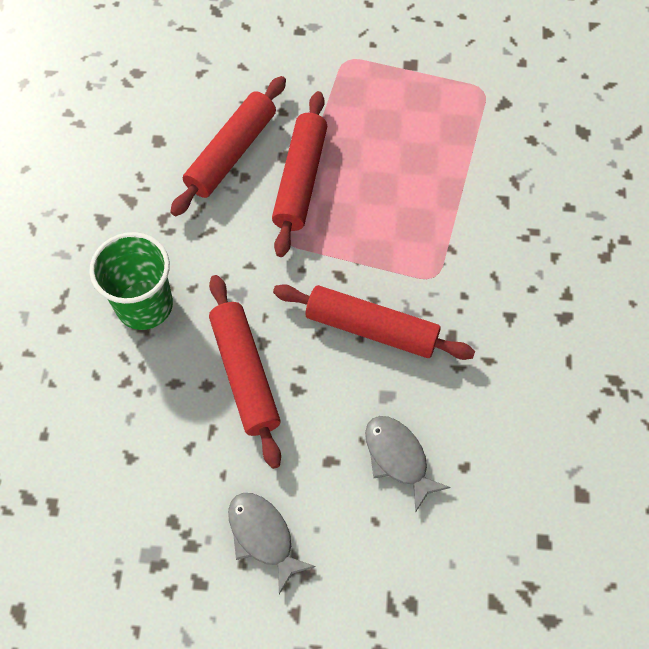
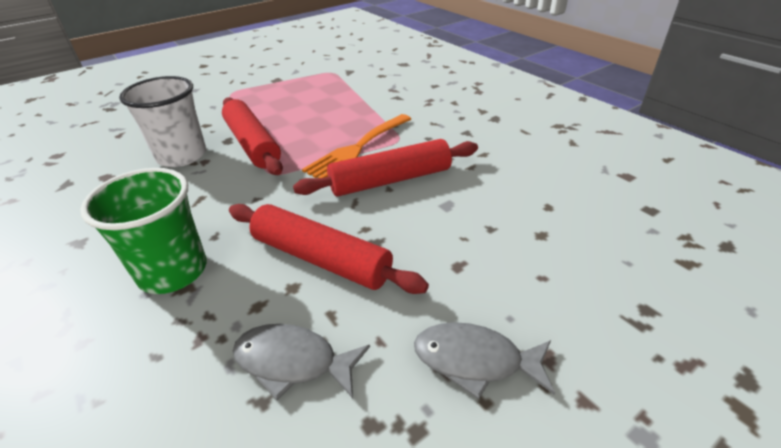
camera: 40 degrees left, 25 degrees down
(231, 153) = (181, 156): red rolling pin -> white cup
(385, 260) = (357, 148): none -> orange fork
(398, 458) = (502, 230): grey fish -> grey fish (293, 362)

